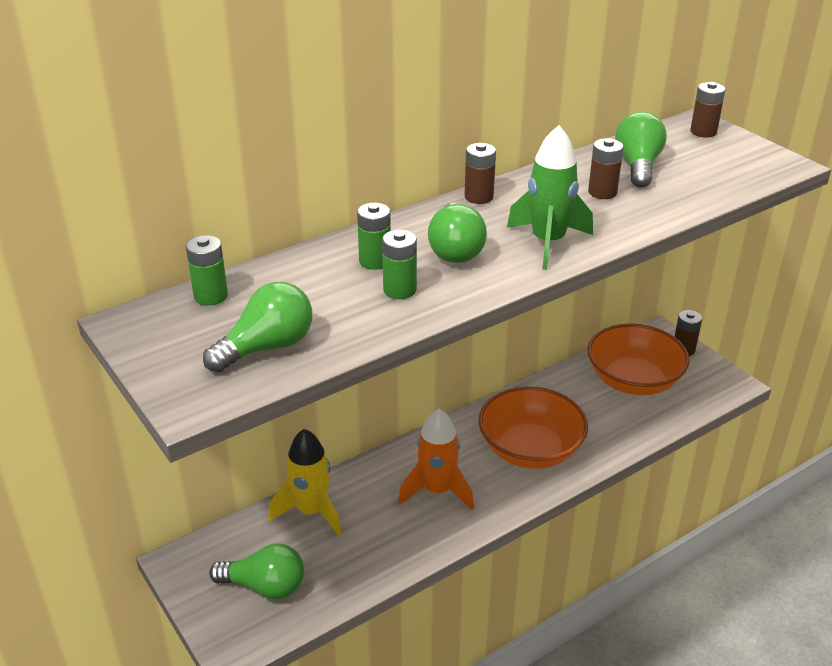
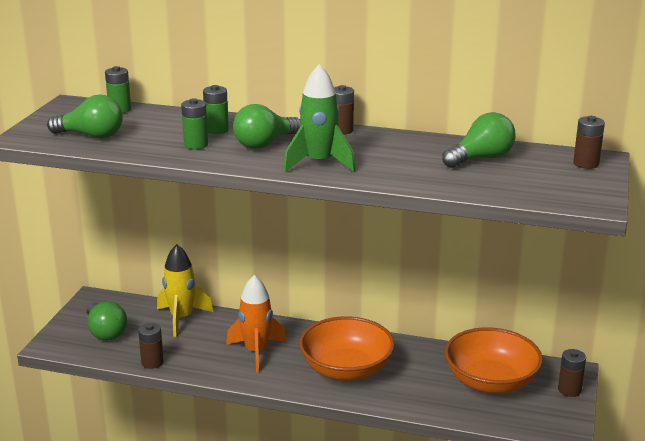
camera: 50 degrees right, 10 degrees down
(602, 192) = (418, 159): brown battery -> brown battery (152, 362)

